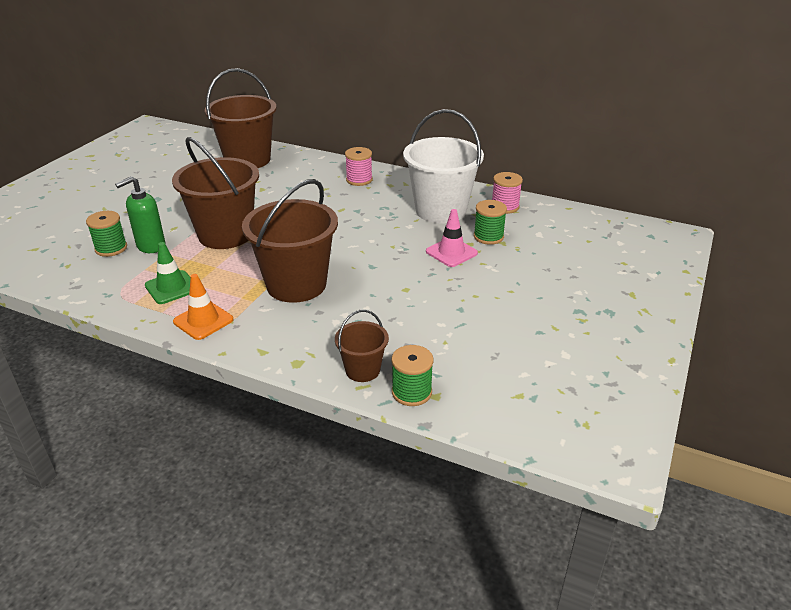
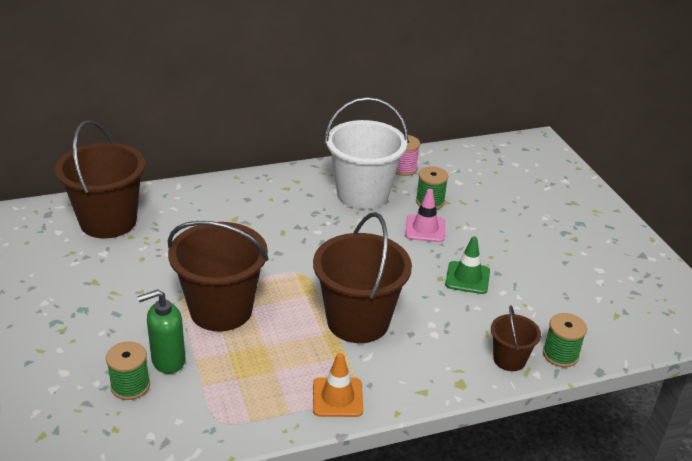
camera: 45 degrees left, 0 degrees up
(150, 246) = (168, 361): green soap dispenser -> green soap dispenser turned 60 degrees clockwise
(171, 287) = (259, 386): green traffic cone -> green traffic cone (467, 278)
(359, 180) = (252, 195): pink spool -> none

